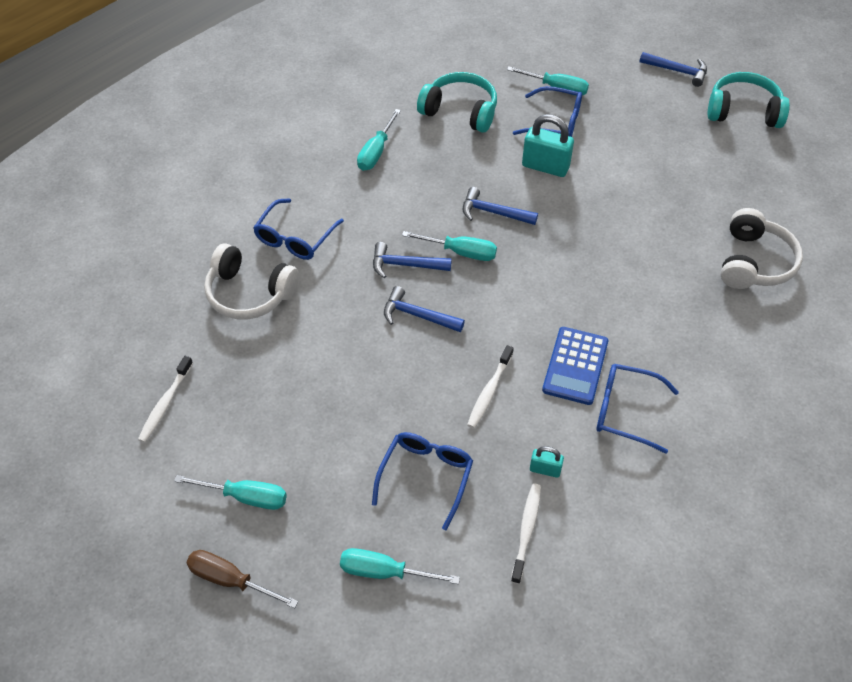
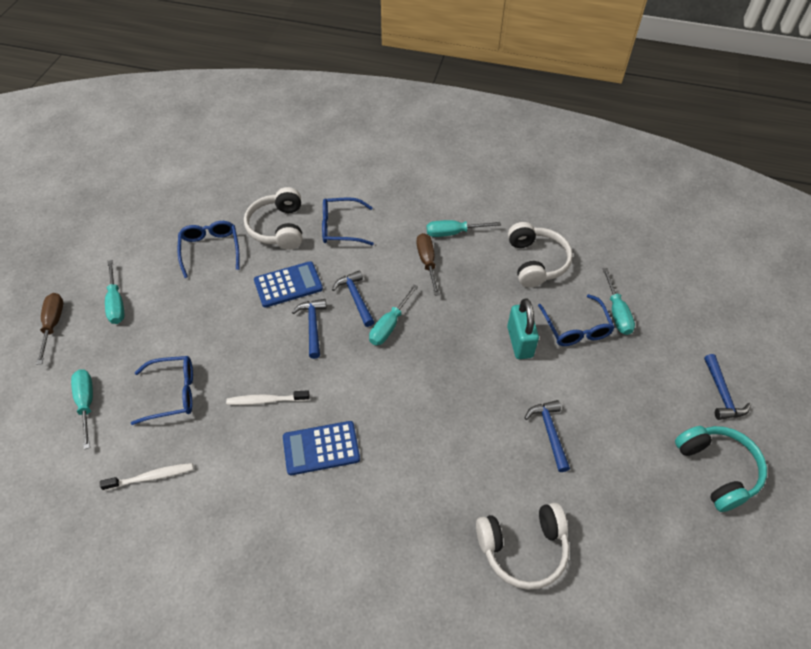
camera: 60 degrees right, 0 degrees up
(165, 404) = (169, 231): white toothbrush -> none
(344, 315) = (288, 285): none -> blue calculator
(400, 189) = (427, 262): none -> brown screwdriver
(460, 111) = (536, 262): turquoise headphones -> white headphones
(460, 252) = (389, 325): turquoise screwdriver -> turquoise screwdriver turned 45 degrees clockwise
(493, 212) = (444, 328): blue hammer -> blue hammer (549, 432)
(545, 469) = (211, 467): turquoise padlock -> none
(625, 411) = (294, 503): blue glasses -> blue glasses (210, 250)

